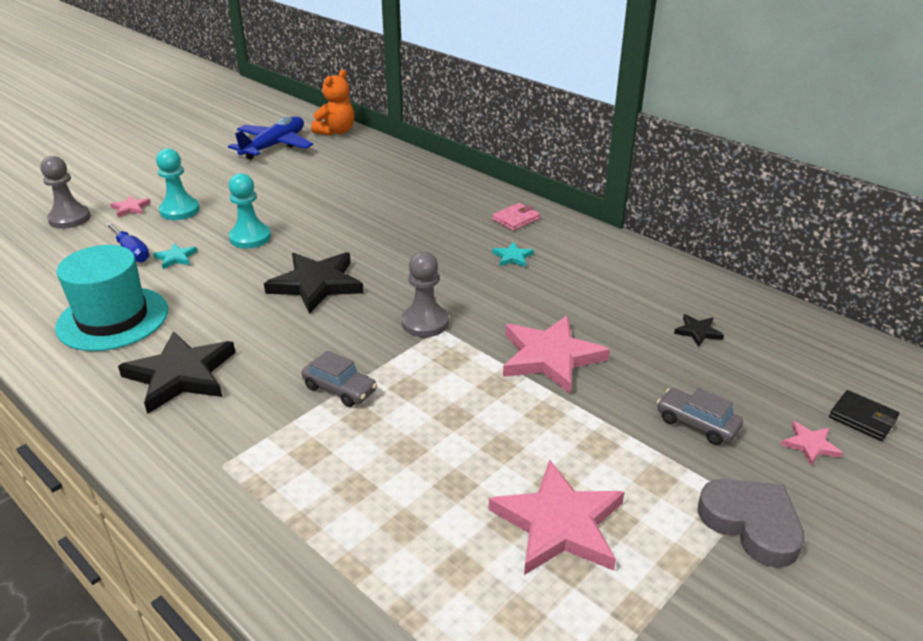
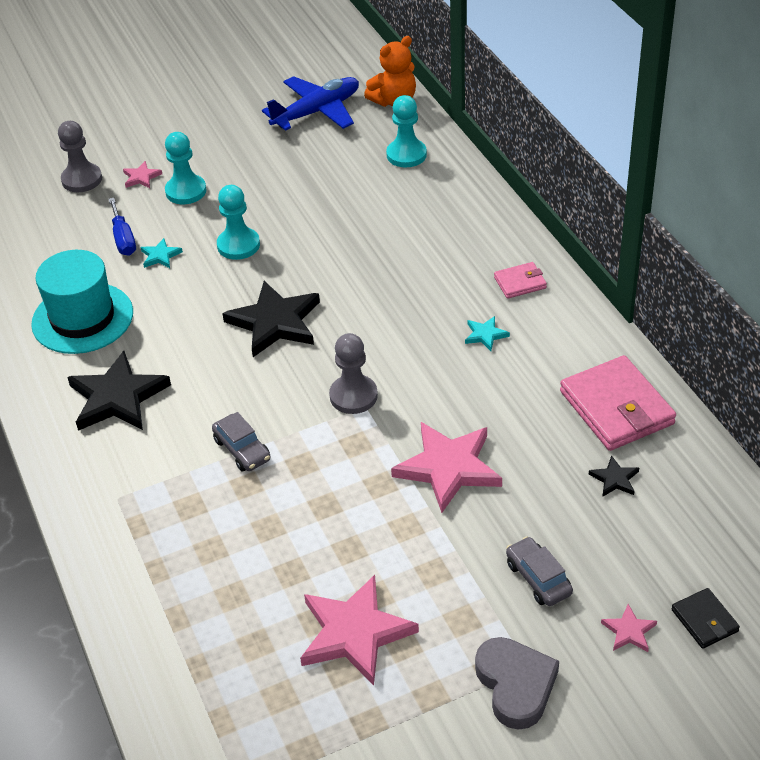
camera: 25 degrees right, 10 degrees up
(367, 159) = (406, 155): none -> turquoise pawn
(657, 283) = (616, 408): none -> pink wallet

